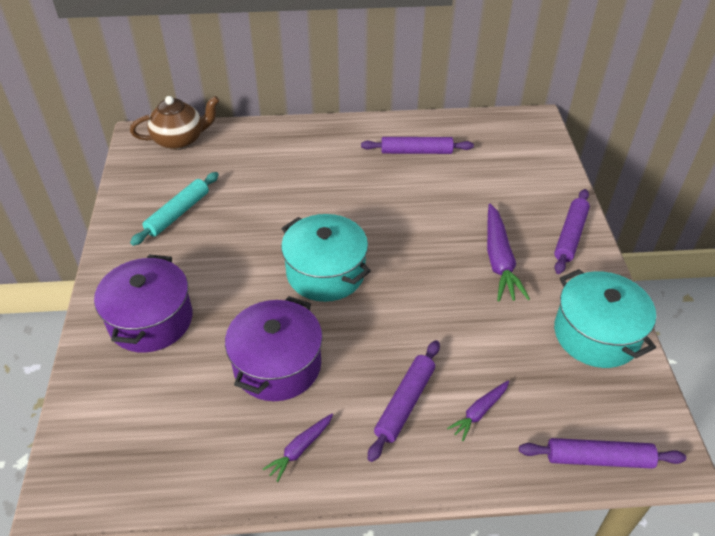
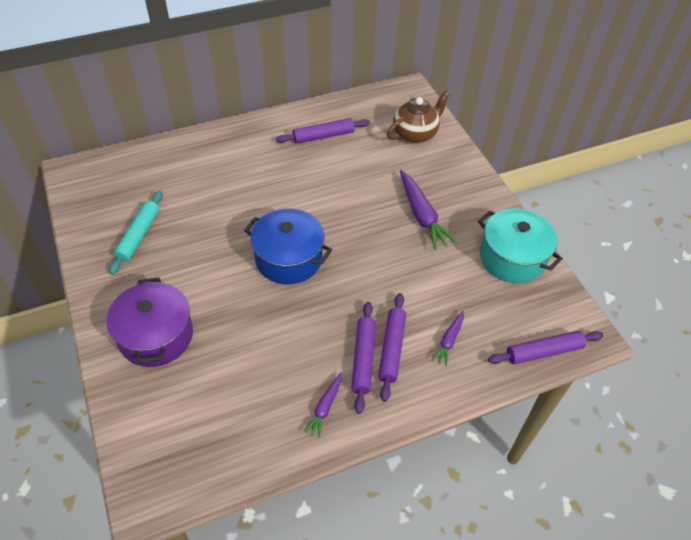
camera: 20 degrees left, 5 degrees up
(180, 140) = (111, 167): brown teapot -> brown teapot (415, 134)
(277, 365) = (280, 345): purple pot -> none
(325, 273) = (289, 258): turquoise pot -> blue pot
(570, 236) = (468, 183): purple rolling pin -> purple rolling pin (363, 359)

